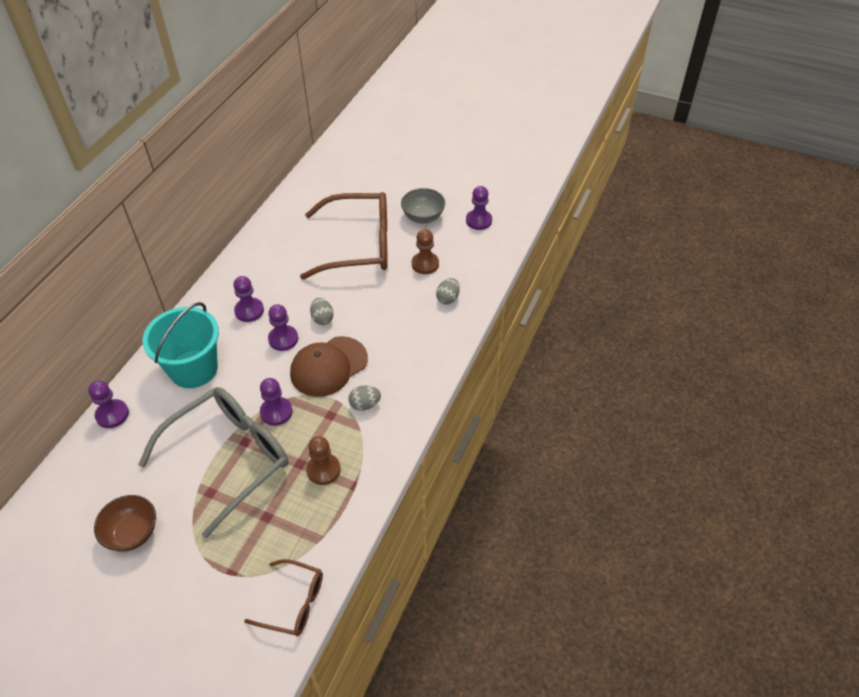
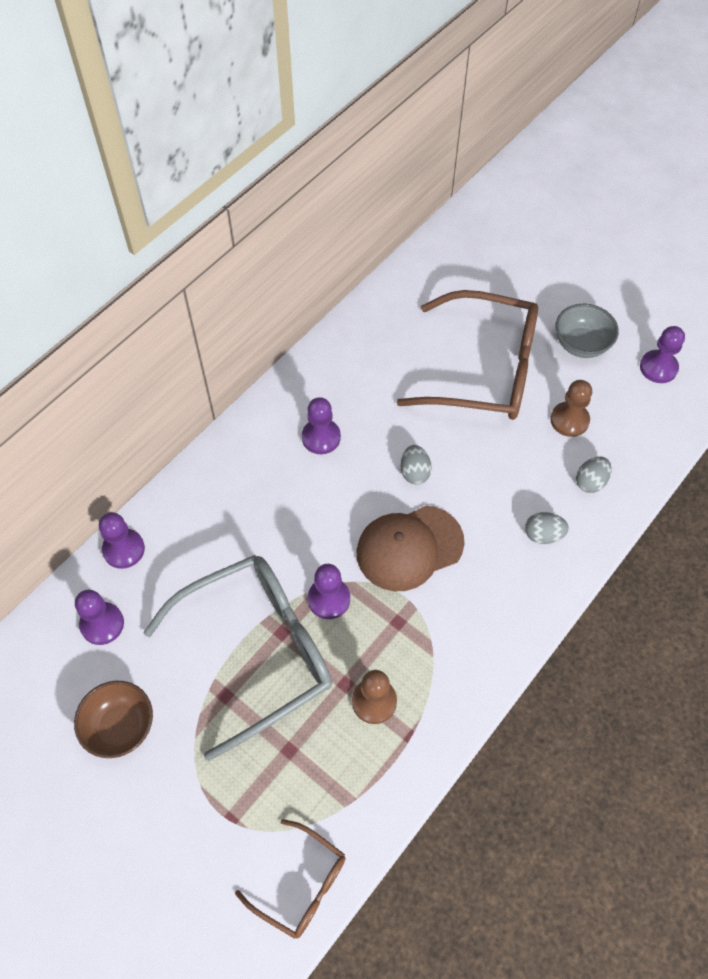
camera: 15 degrees right, 10 degrees up
(193, 369) = (235, 508): turquoise bucket -> none
(283, 339) = (357, 491): purple pawn -> purple pawn (102, 624)
(365, 404) = (446, 618): grey egg -> grey egg (543, 535)

